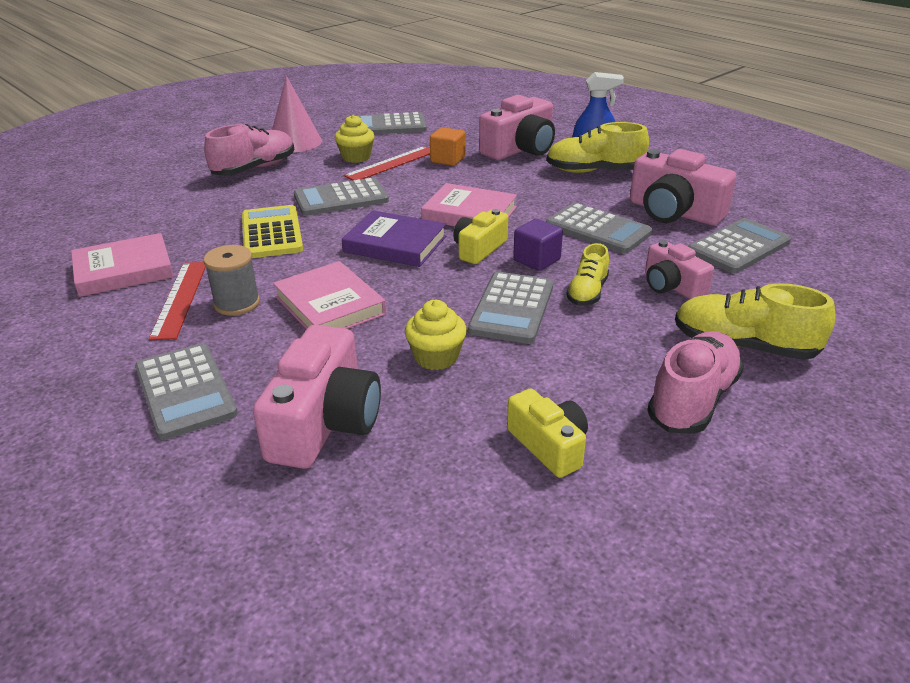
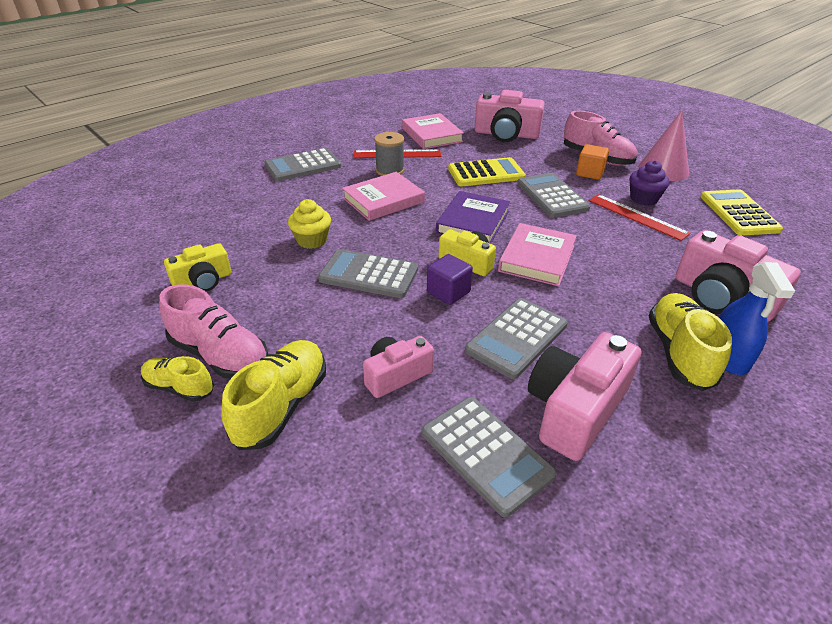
camera: 90 degrees right, 5 degrees up
(324, 422) = (260, 205): pink camera -> pink camera (506, 134)
(356, 157) = (643, 199): yellow cupcake -> purple cupcake
(389, 125) = (739, 213): grey calculator -> yellow calculator
(447, 159) = (663, 248): orange cube -> orange cube (590, 173)
(587, 292) = (389, 317): yellow shoe -> yellow shoe (179, 387)

